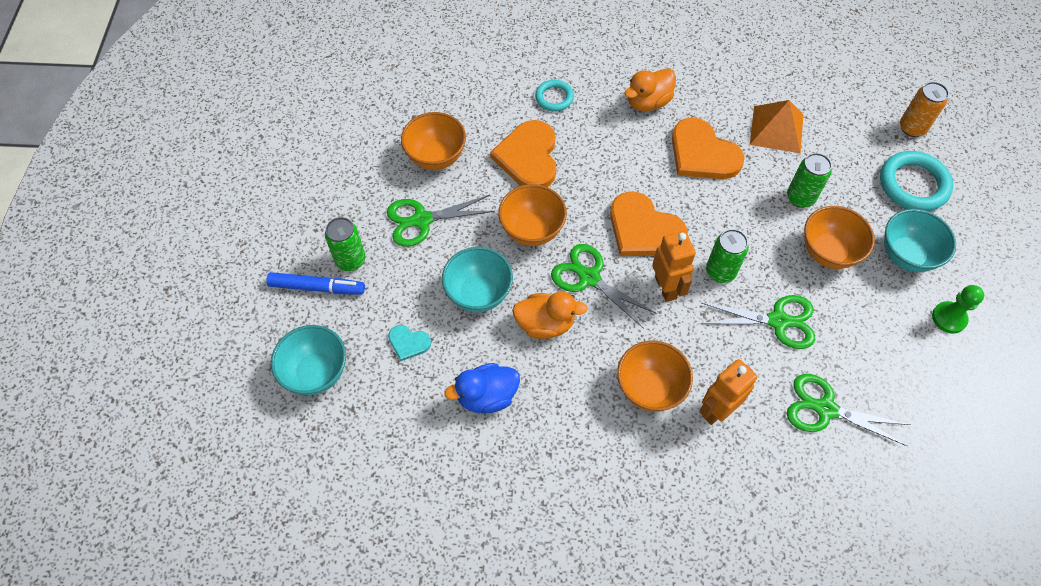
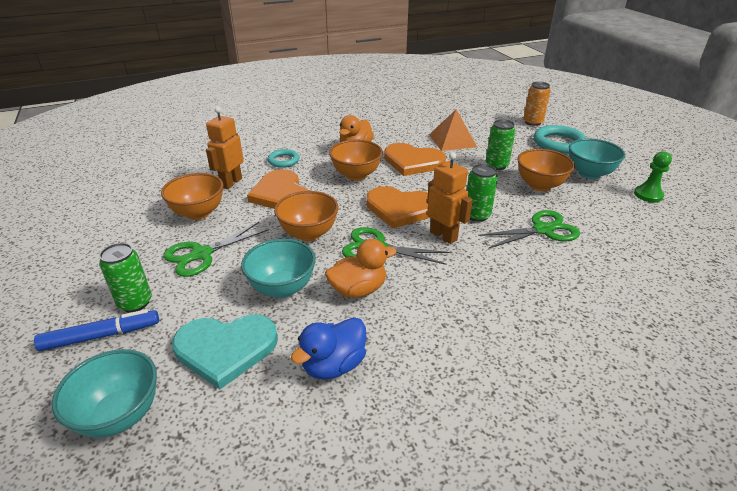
camera: 25 degrees left, 25 degrees down
(408, 343) = (225, 349): turquoise heart -> turquoise heart, size x2.05
(650, 388) = (483, 304): orange bowl -> orange bowl (356, 175)
(717, 410) = (549, 299): orange robot -> orange robot (231, 183)
(825, 409) = (627, 269): green scissors -> none

